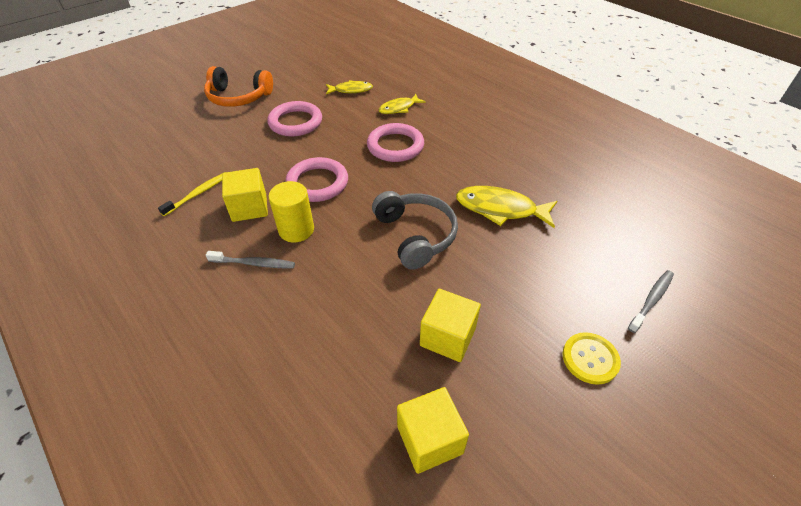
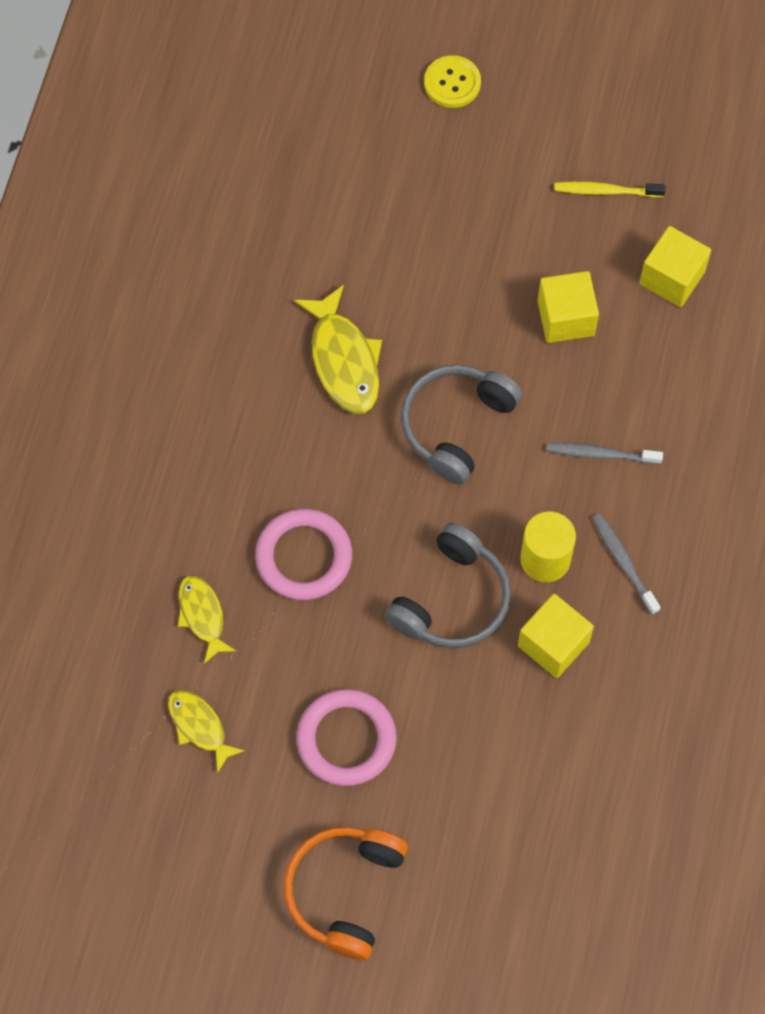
camera: 125 degrees left, 20 degrees up
(198, 194) = (579, 730): yellow toothbrush -> yellow toothbrush (606, 191)
(238, 97) = (345, 891): orange headphones -> orange headphones turned 135 degrees counterclockwise
(317, 183) = (452, 599): pink ring -> grey headphones
(399, 108) = (202, 616): yellow fish -> yellow fish turned 135 degrees counterclockwise
(590, 359) = (499, 193): yellow button -> yellow button (452, 83)
(651, 300) = (383, 165): grey toothbrush -> grey toothbrush (601, 454)

